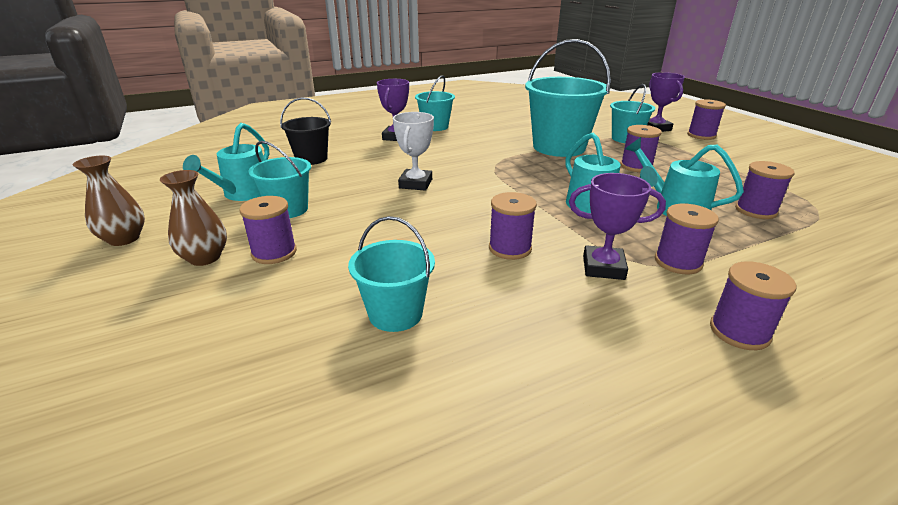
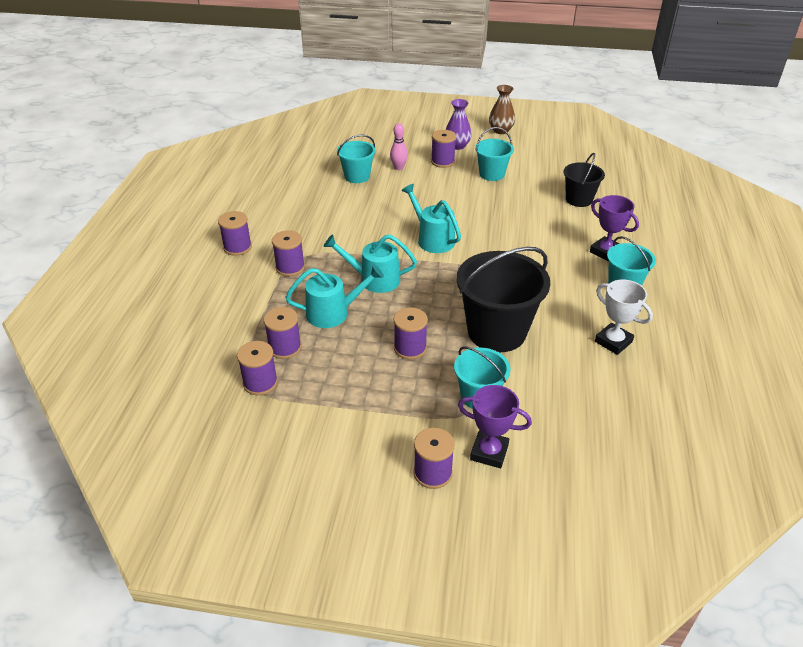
camera: 125 degrees right, 10 degrees up
(205, 258) = (457, 146): brown vase -> purple vase
(243, 194) = (531, 165): turquoise watering can -> turquoise watering can (432, 239)
(326, 284) = (399, 167): none -> pink bowling pin
(415, 184) = (487, 225): white trophy -> white trophy (613, 342)
(510, 248) = (368, 223): purple spool -> purple spool (260, 383)
(559, 147) = (496, 332): turquoise bucket -> black bucket
(603, 267) = (317, 241): purple trophy -> none

